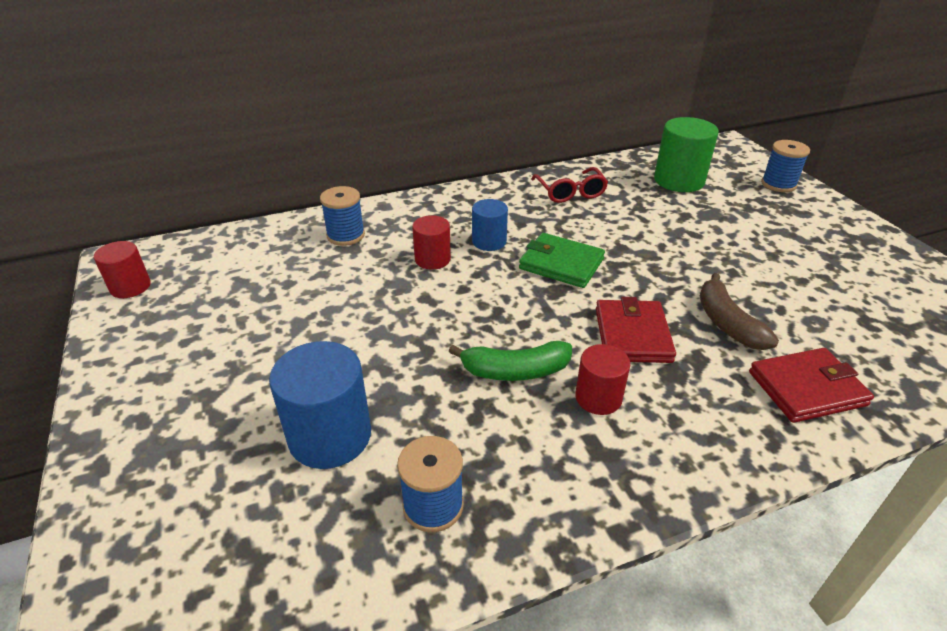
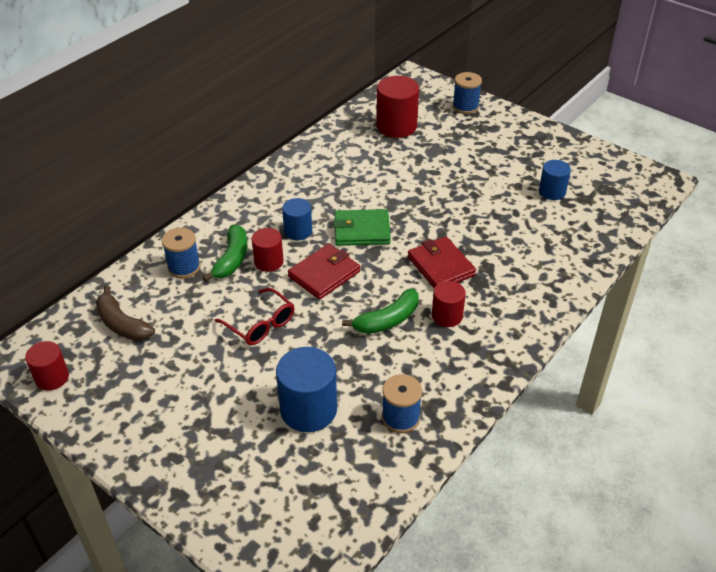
camera: 30 degrees left, 5 degrees up
(397, 244) = (232, 259): none -> green banana
(570, 192) = (325, 164): red glasses -> red glasses (260, 324)
(679, 180) = (396, 126): green cylinder -> red cylinder
(727, 323) = (490, 234): brown banana -> brown banana (122, 324)
(807, 388) = (554, 261): red wallet -> red wallet (324, 274)
(851, 303) = (552, 192): none -> blue cylinder

